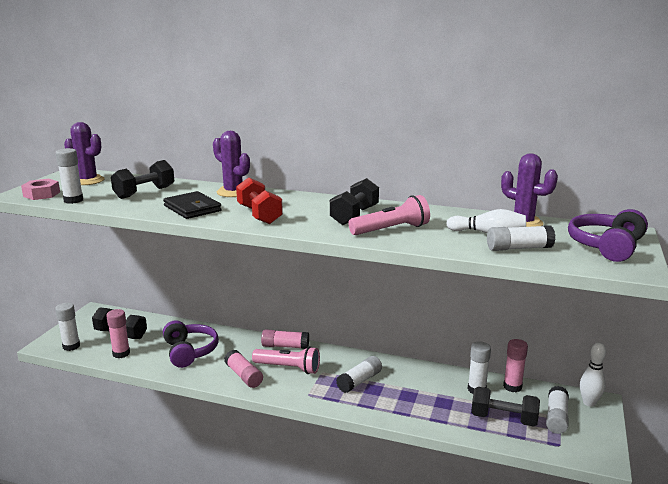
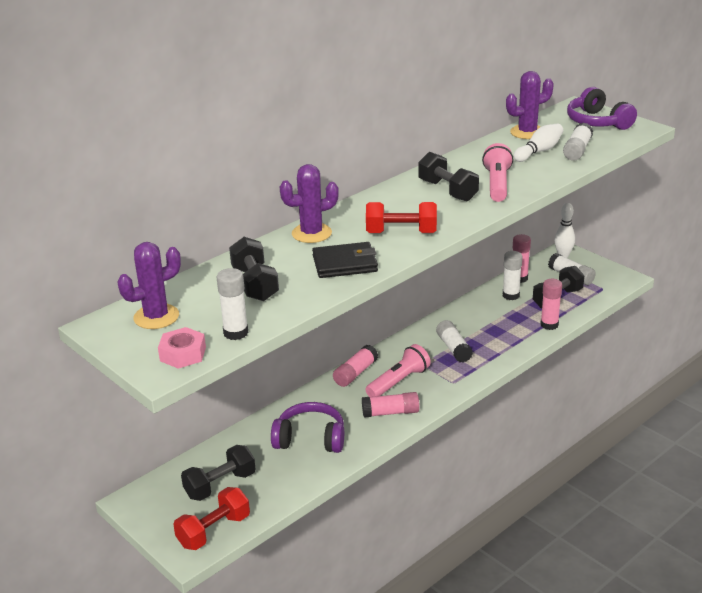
camera: 60 degrees left, 10 degrees up
(71, 346) = (214, 531): white glue stick -> red dumbbell
(121, 353) = (270, 491): pink glue stick -> pink glue stick (549, 325)

